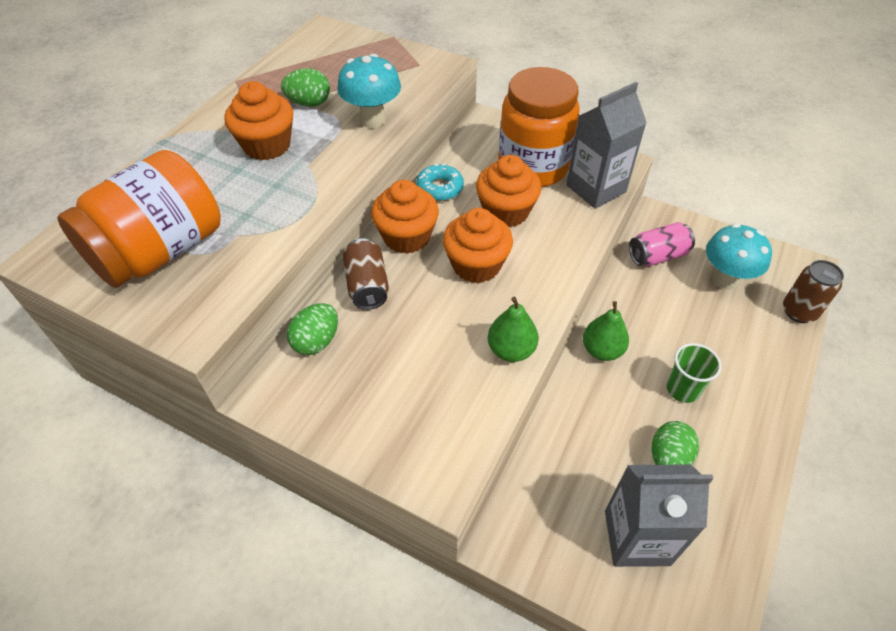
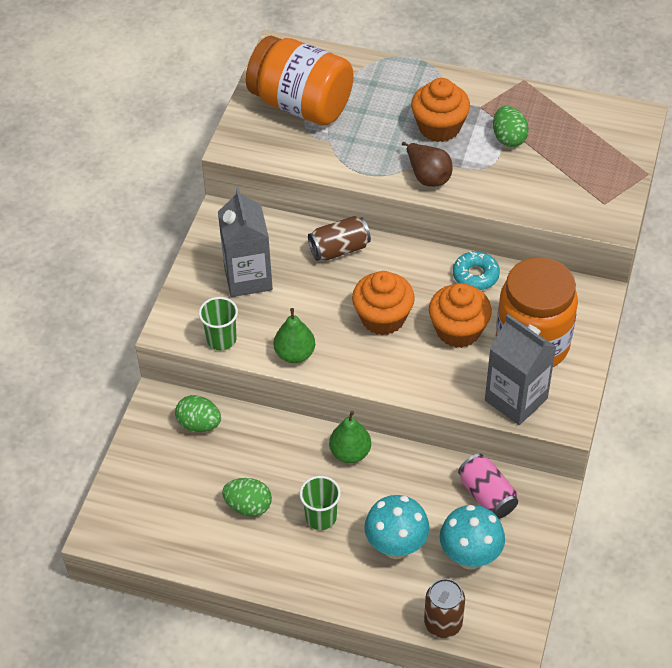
camera: 80 degrees right, 0 degrees up
(316, 341) = (275, 231): green egg -> green egg (199, 424)
(334, 165) = (428, 176): none -> brown pear
(372, 120) = (499, 187): turquoise mushroom -> turquoise mushroom (396, 547)
(406, 237) = (403, 263): orange cupcake -> none
(473, 424) = (221, 339): none -> green cup
(636, 537) = (175, 485): grey carton -> grey carton (248, 278)

